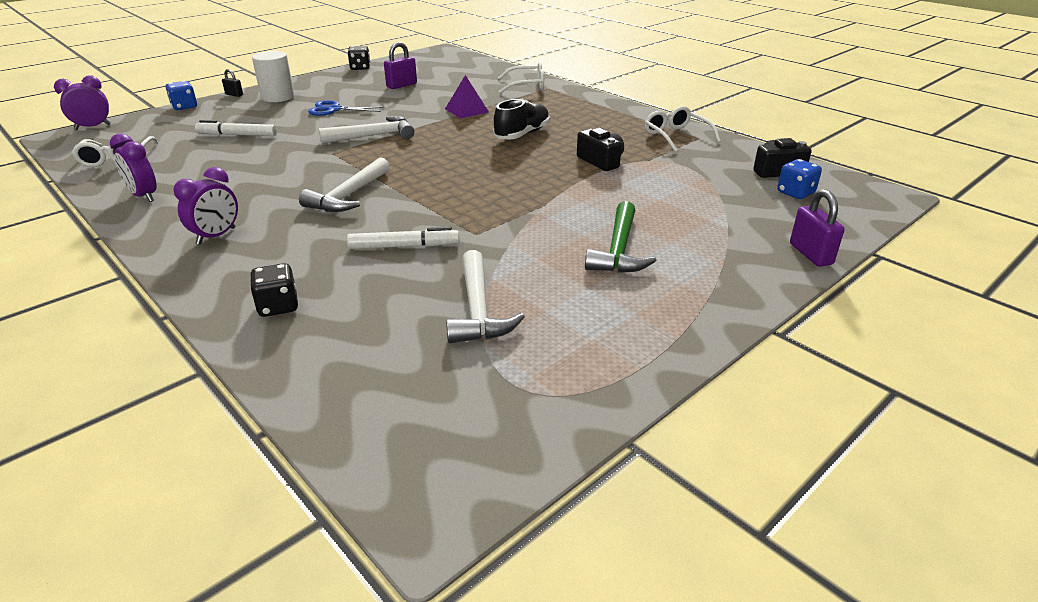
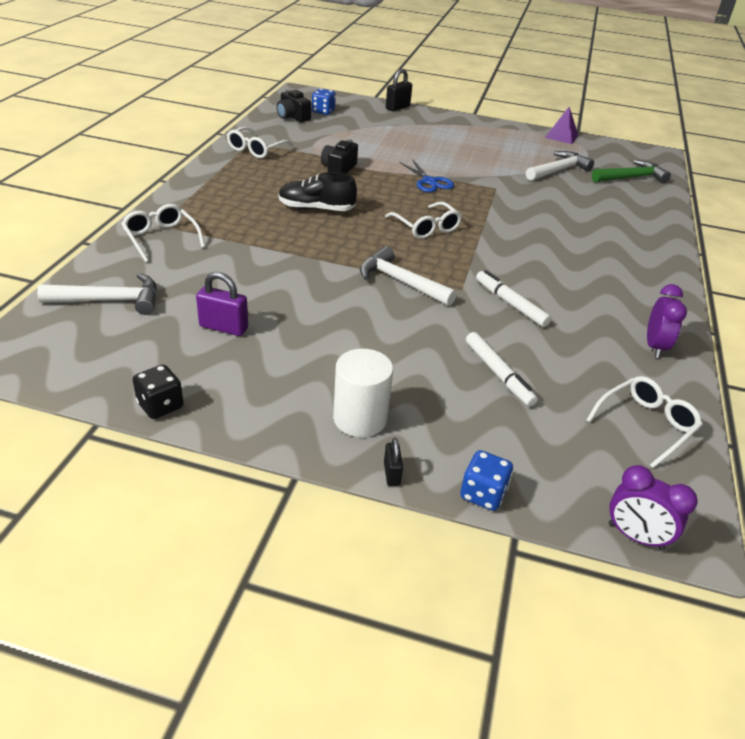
camera: 125 degrees left, 5 degrees up
(216, 236) = (633, 275): purple clock -> none
(278, 306) = (640, 220): black dice -> none
(334, 109) = (358, 342): blue scissors -> blue scissors (429, 182)
(348, 196) = (516, 247): white hammer -> white hammer (110, 300)
(404, 246) = (541, 205): white marker -> white marker (510, 303)
(436, 167) = (426, 227): none -> white glasses
(466, 110) = (278, 253): purple pyramid -> purple pyramid (561, 136)
(619, 250) = (456, 148): green hammer -> green hammer (631, 178)
(810, 254) = (397, 108): purple padlock -> black padlock

